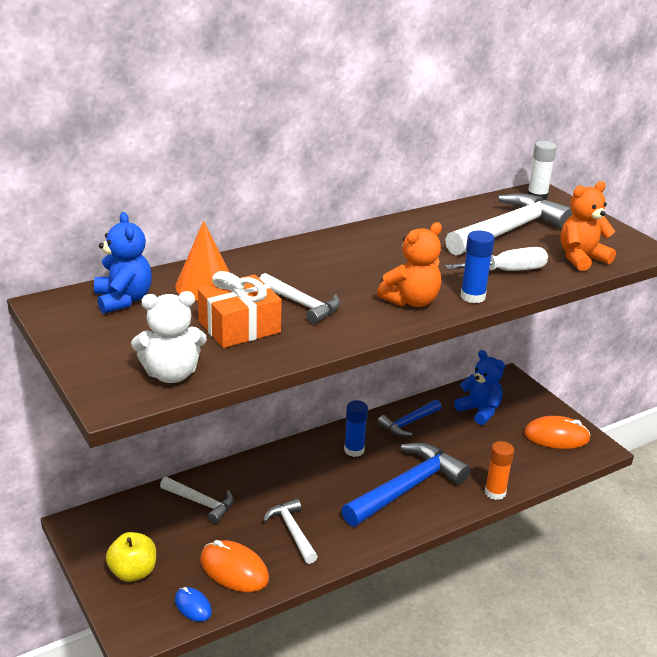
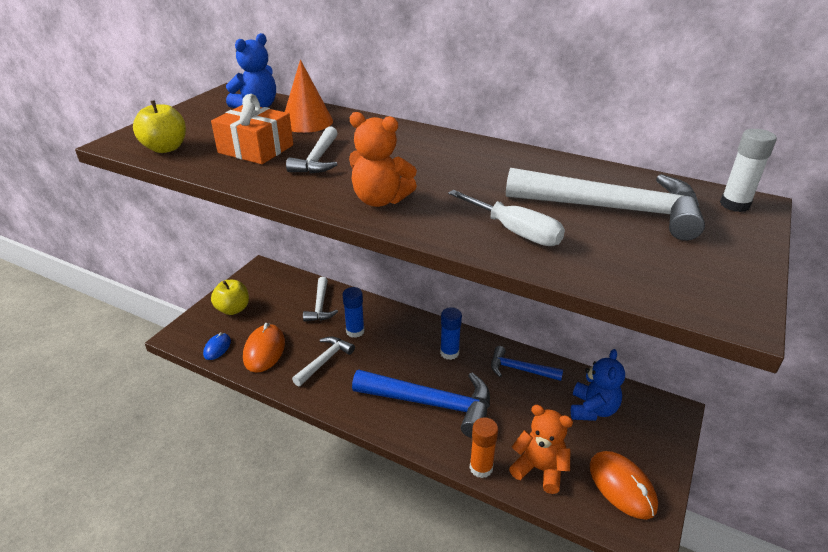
camera: 60 degrees right, 5 degrees up
(171, 374) = (165, 148): white teddy bear -> yellow apple
(472, 297) = (429, 227): blue glue stick -> blue glue stick (355, 331)
(581, 258) = (622, 270): orange teddy bear -> orange teddy bear (539, 469)

